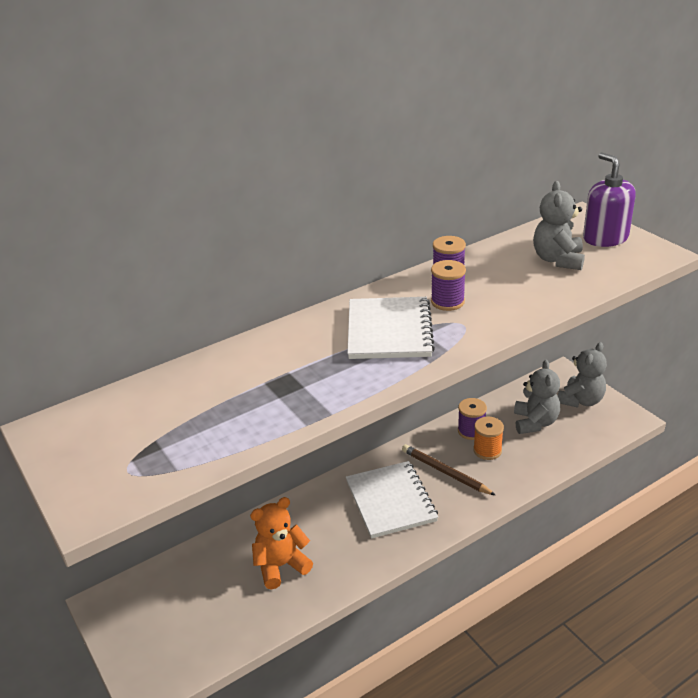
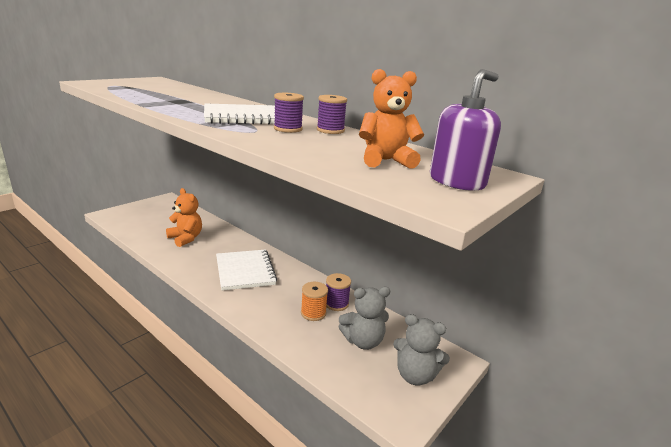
camera: 70 degrees right, 10 degrees down
(391, 501) = (245, 271): white notebook -> white notebook turned 75 degrees counterclockwise
(445, 472) = (281, 292): brown pencil -> none
(558, 260) = (385, 161): grey teddy bear -> orange teddy bear

